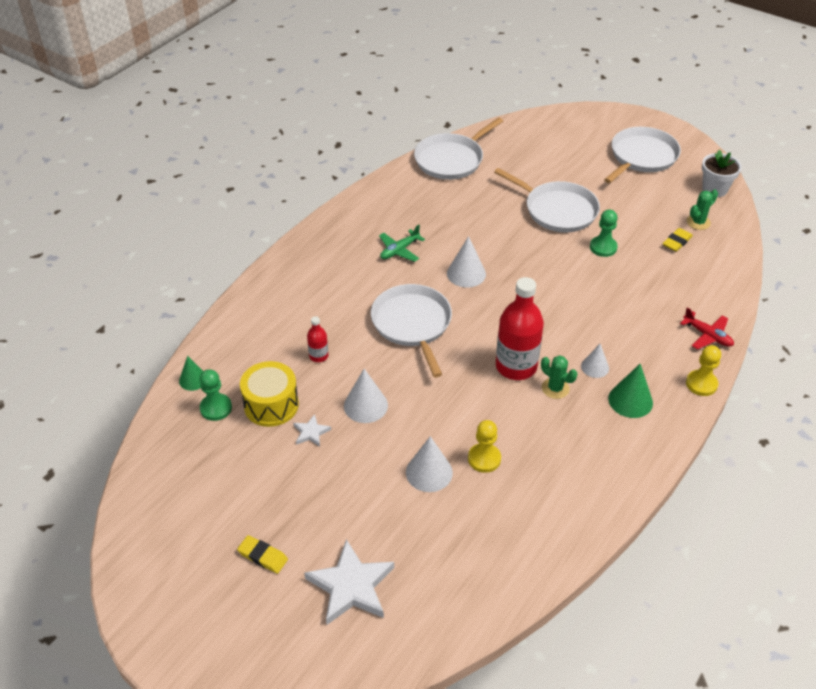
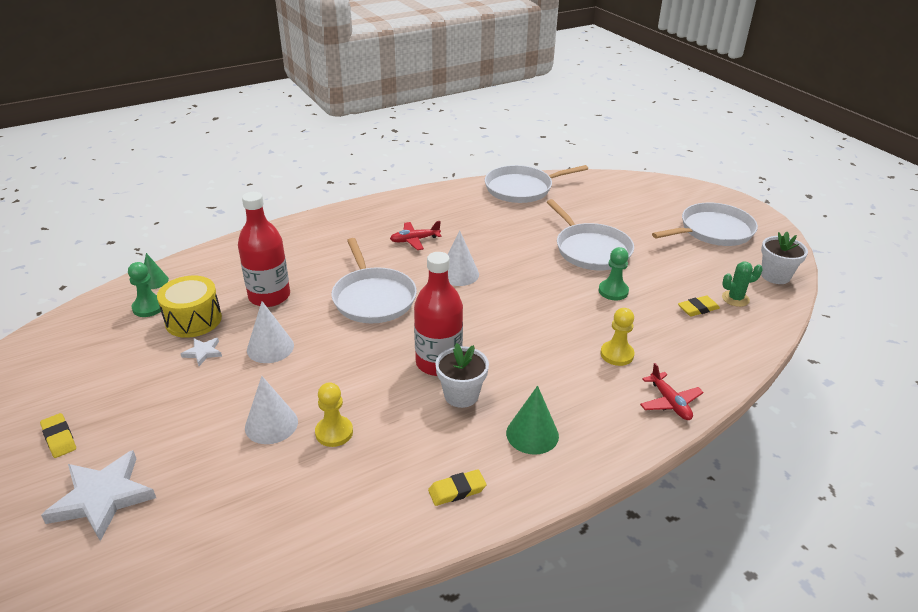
camera: 25 degrees right, 10 degrees down
(318, 356) = (269, 296): red bottle -> red bottle, size x2.14
(399, 250) = (414, 240): green plane -> red plane
(412, 324) = (373, 298): white pan -> white pan turned 150 degrees clockwise
(555, 388) = (461, 395): green cactus -> white flower pot
(595, 367) = (519, 390): white cone -> none
(610, 466) = (457, 490): none -> yellow eraser
(701, 384) = (627, 446): yellow pawn -> yellow pawn (617, 354)

